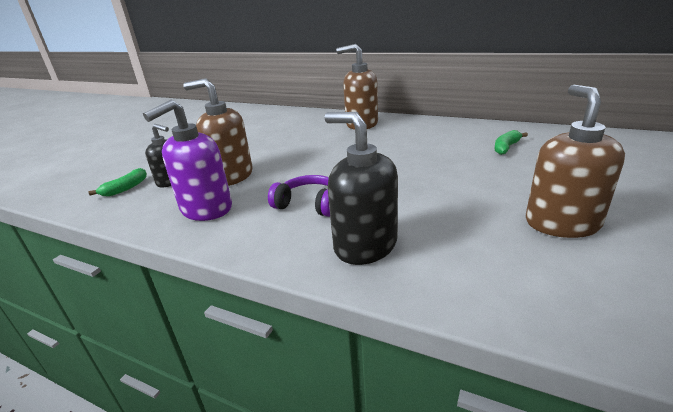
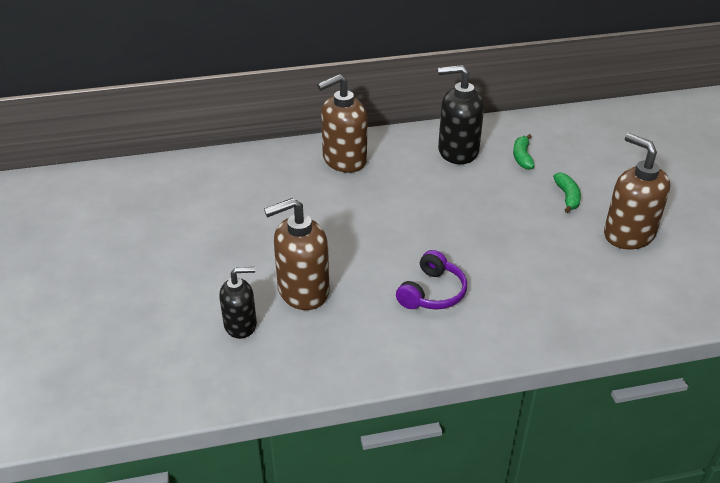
camera: 40 degrees left, 10 degrees up
(125, 188) = (199, 358): green banana -> green banana (567, 197)
(206, 209) = (341, 340): purple soap dispenser -> none
(309, 204) = (432, 293): purple headphones -> purple headphones turned 135 degrees clockwise
(365, 245) = (526, 313): black soap dispenser -> black soap dispenser (457, 151)

